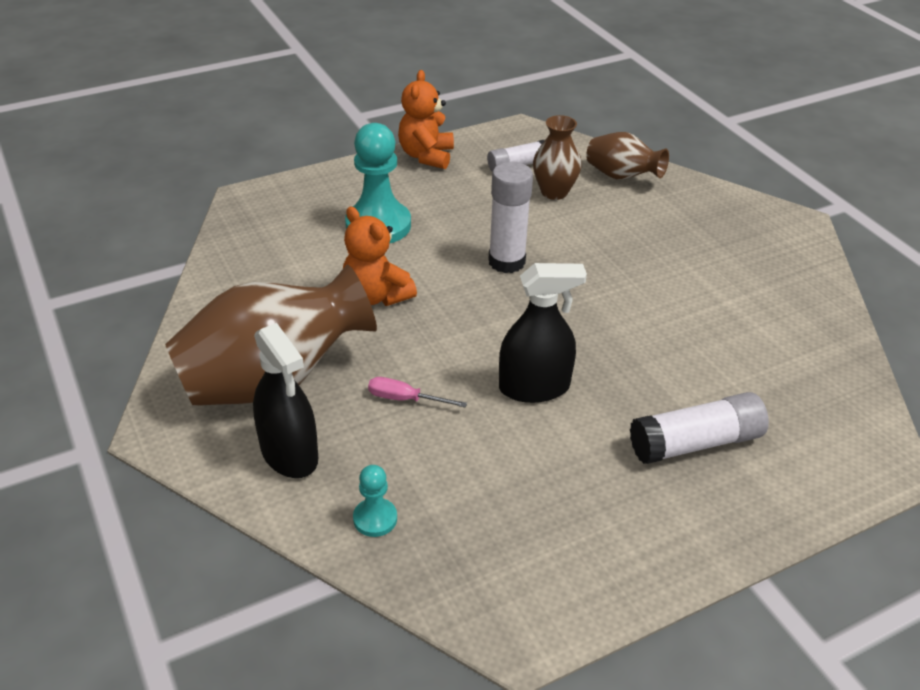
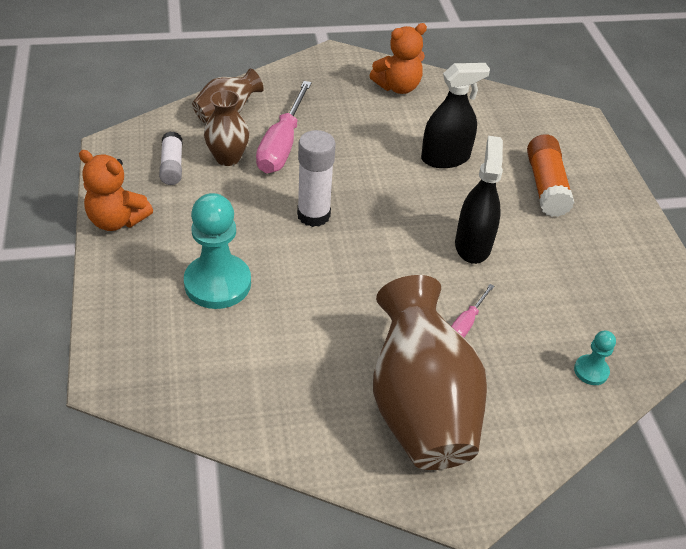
camera: 75 degrees left, 5 degrees up
(289, 454) = (513, 412): black spray bottle -> black spray bottle (445, 158)
(376, 296) = (326, 310): orange teddy bear -> orange teddy bear (398, 87)
(601, 220) = (282, 145): none -> pink screwdriver
(695, 443) = (546, 186): white glue stick -> orange glue stick

